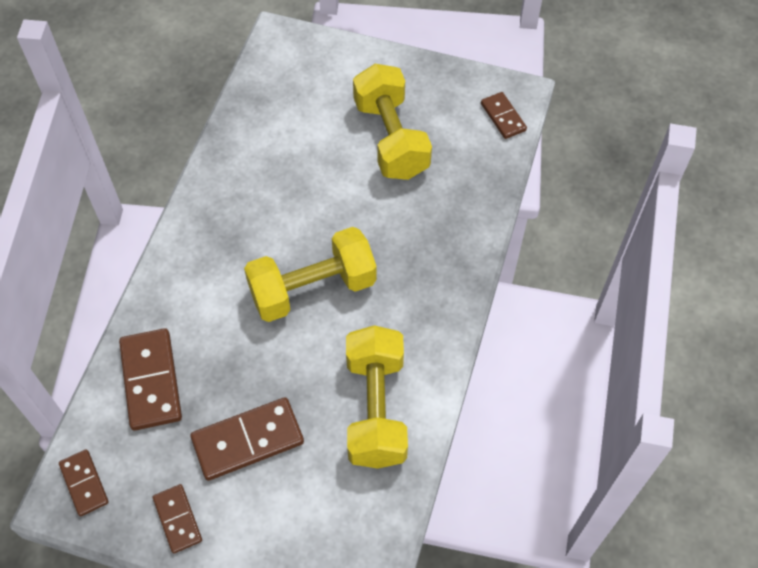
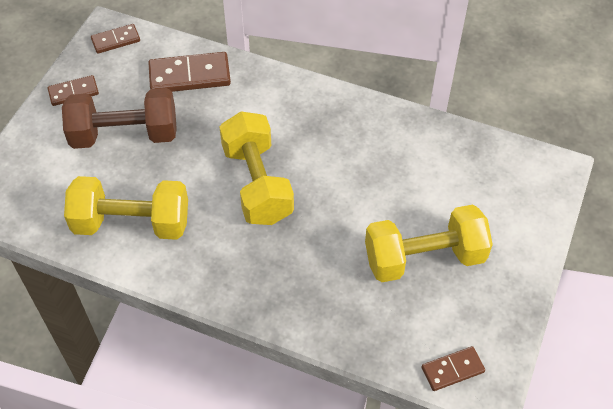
camera: 95 degrees right, 5 degrees down
(248, 441) = (125, 135): brown domino -> brown dumbbell

